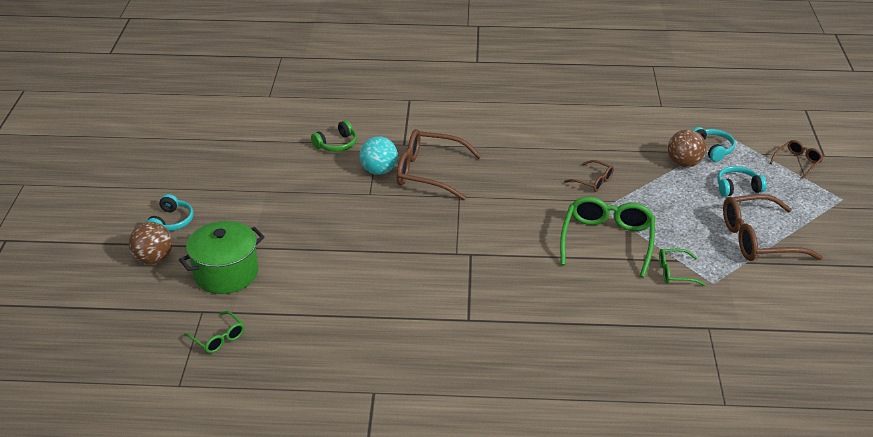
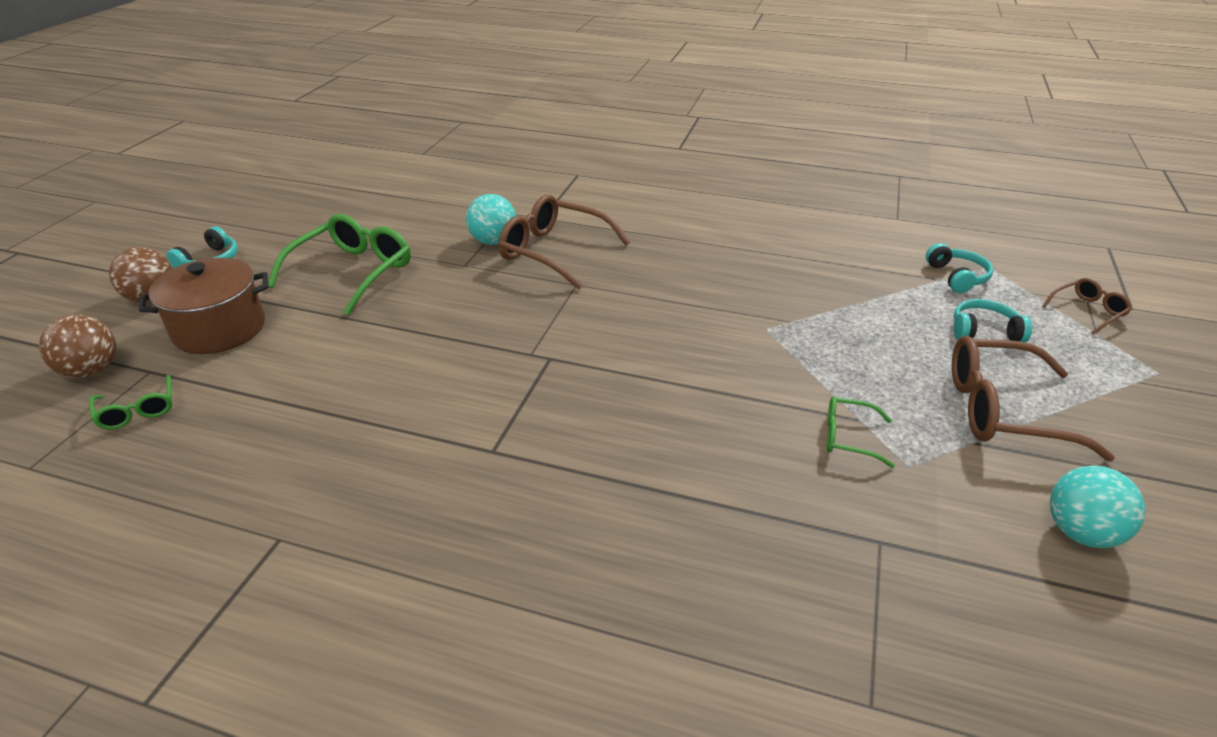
camera: 15 degrees right, 0 degrees up
(226, 273) = (219, 329): green pot -> brown pot
(336, 144) = (462, 207): green headphones -> none
(593, 181) = (768, 292): brown glasses -> none
(607, 241) = (757, 373): green glasses -> green glasses (352, 272)
(684, 163) = (909, 289): brown ball -> brown ball (91, 371)
(810, 302) = (1080, 532): none -> turquoise ball

